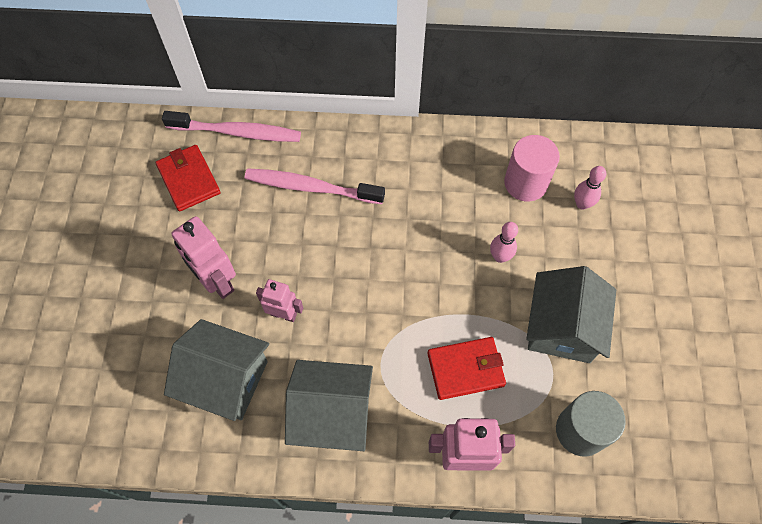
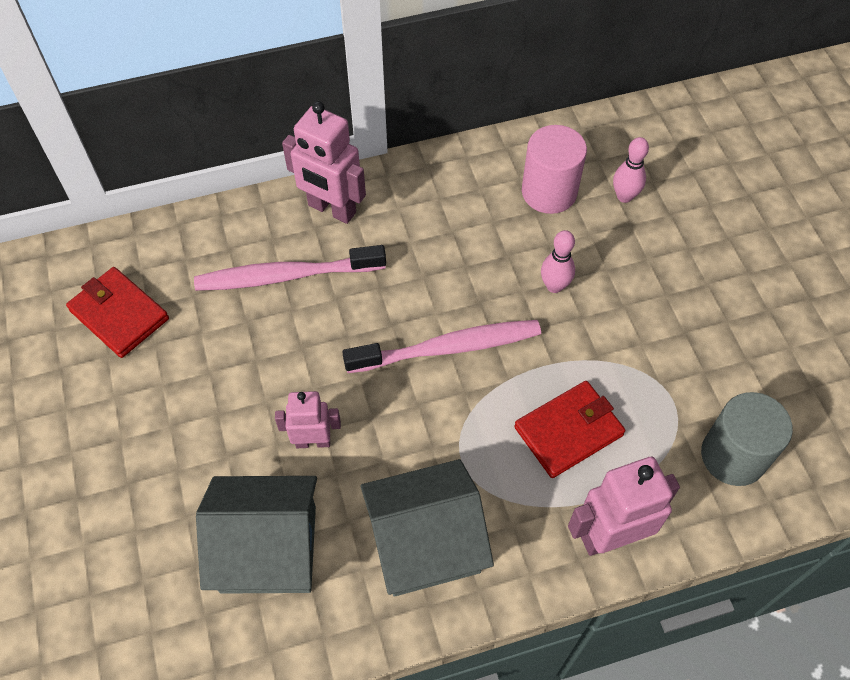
camera: 20 degrees left, 5 degrees down
(217, 282) = (208, 430): pink robot -> pink robot (331, 209)
(237, 132) = (162, 237): pink toothbrush -> pink toothbrush (448, 348)
(562, 327) = (661, 344): grey house -> none

